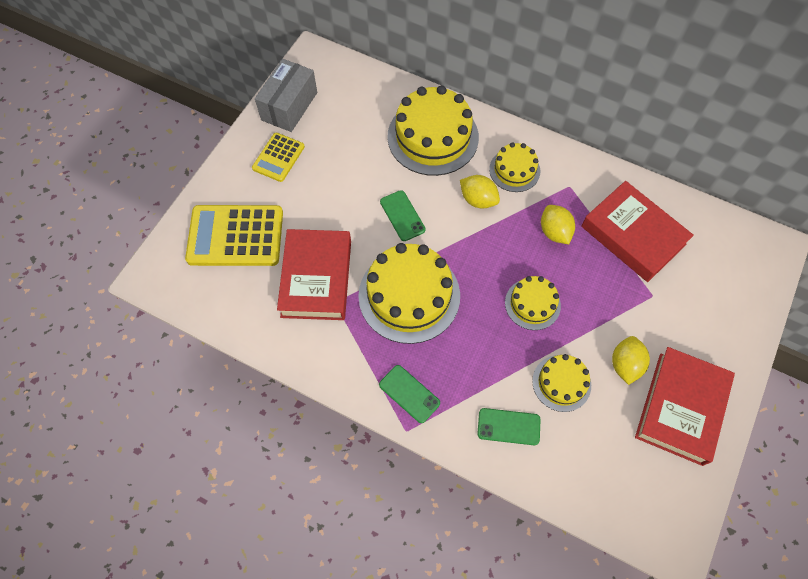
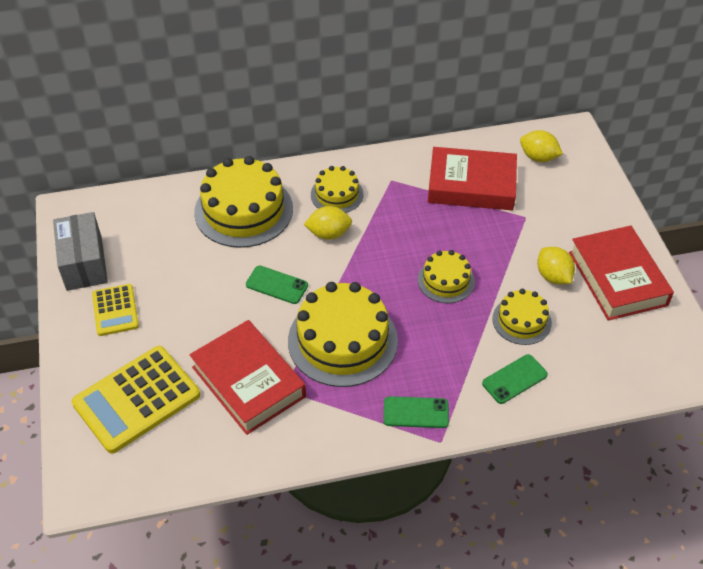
camera: 40 degrees left, 15 degrees down
(554, 232) = (412, 219): yellow lemon -> yellow lemon (538, 157)

